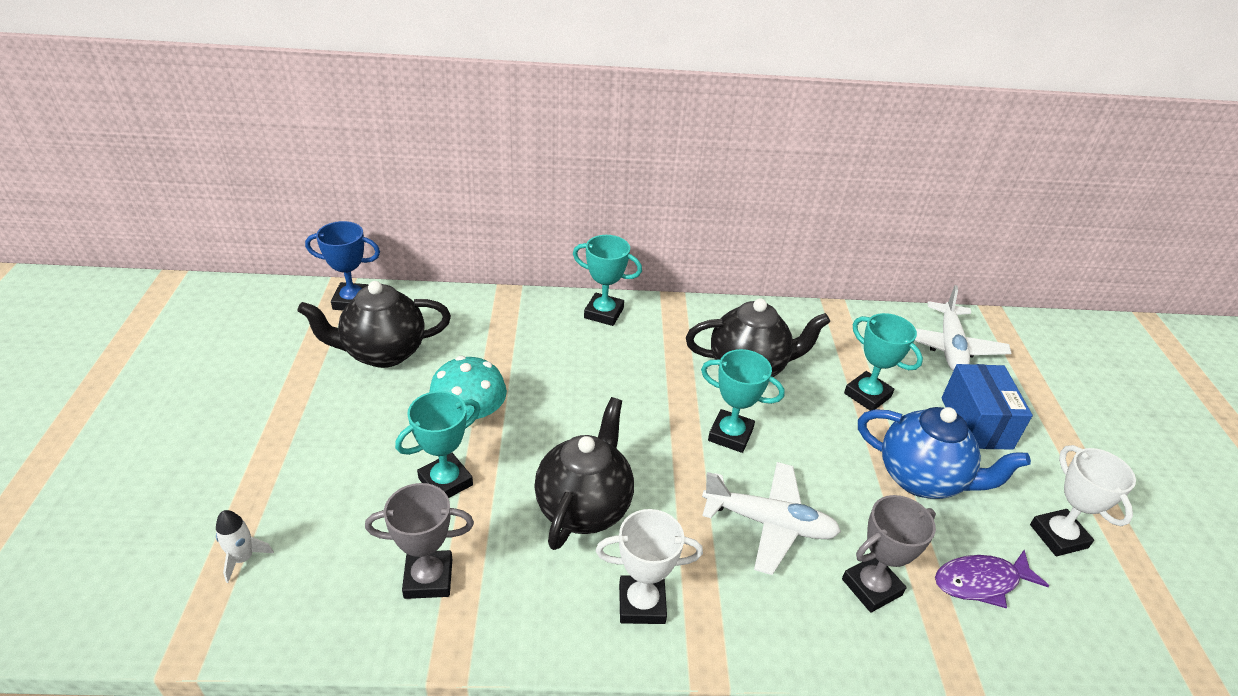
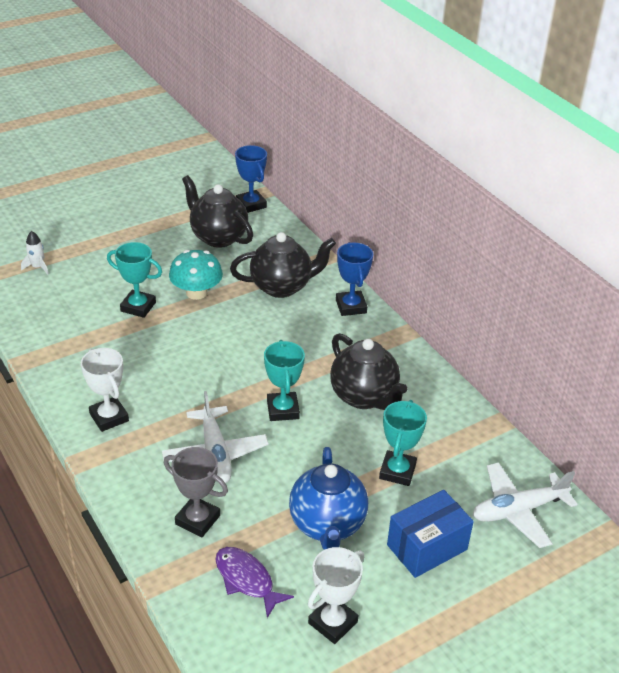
camera: 60 degrees right, 0 degrees up
(428, 578) = (68, 331): grey trophy -> none
(584, 507) = (162, 367): black teapot -> black teapot (282, 287)
(604, 313) = (351, 306): turquoise trophy -> blue trophy

